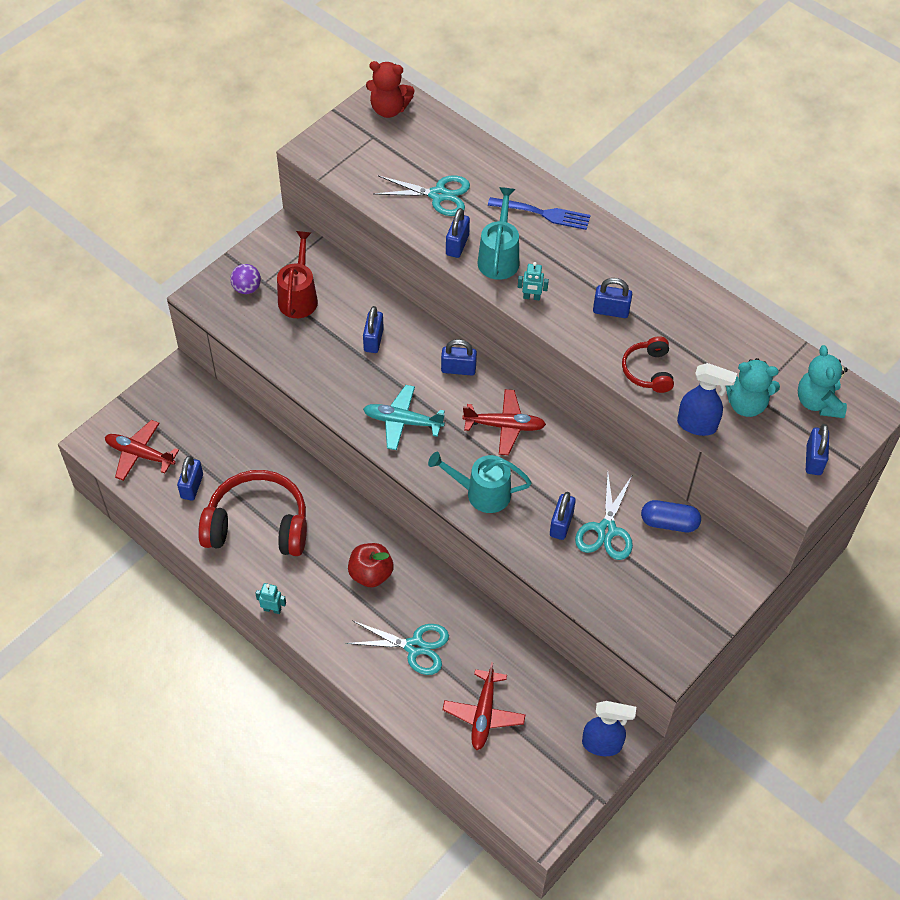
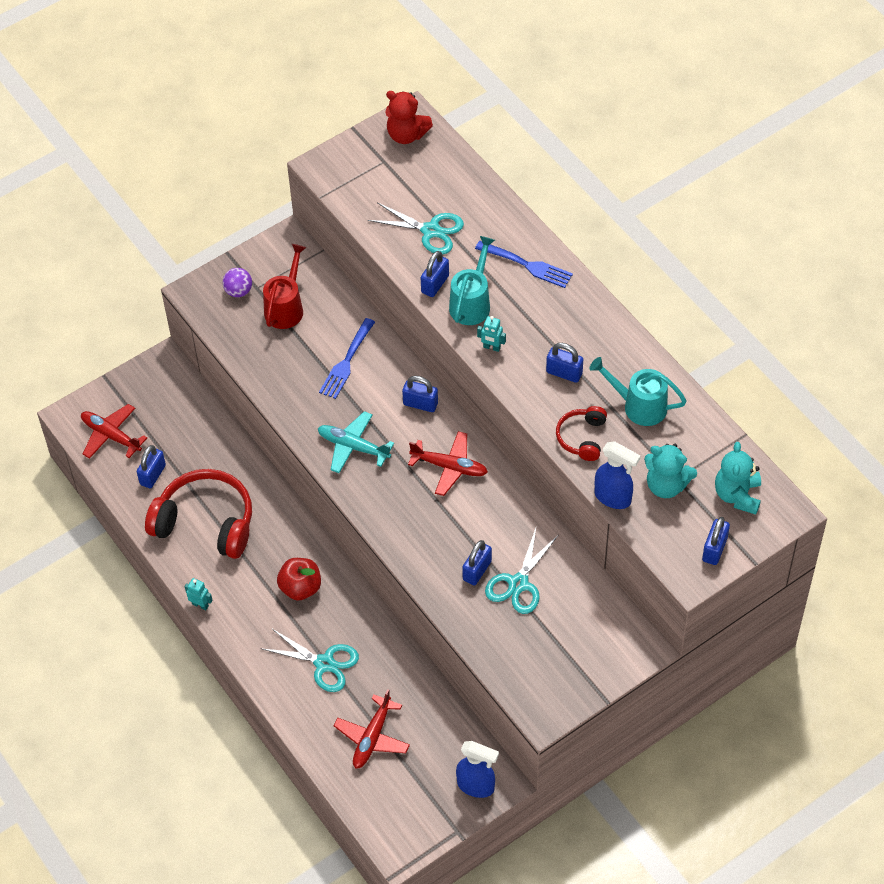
camera: 15 degrees right, 0 degrees up
(373, 340) = (346, 362): blue padlock -> blue fork
(481, 493) = (410, 528): turquoise watering can -> turquoise watering can (638, 406)
(669, 523) = (580, 587): blue capsule -> none

